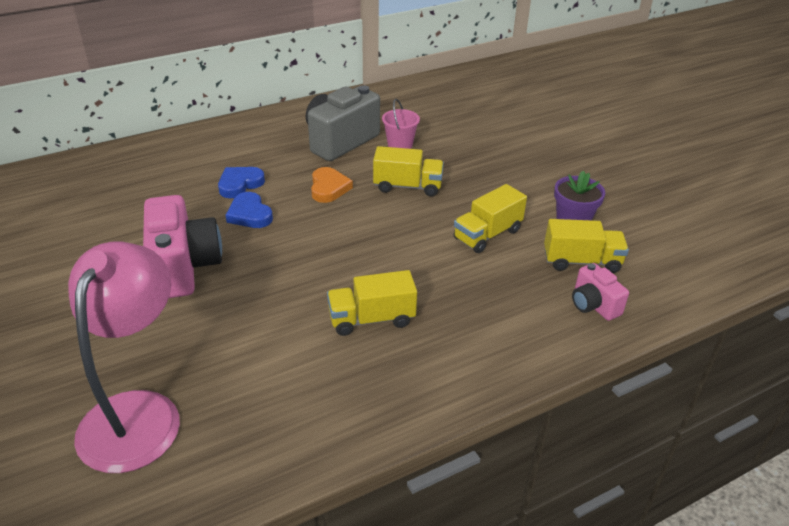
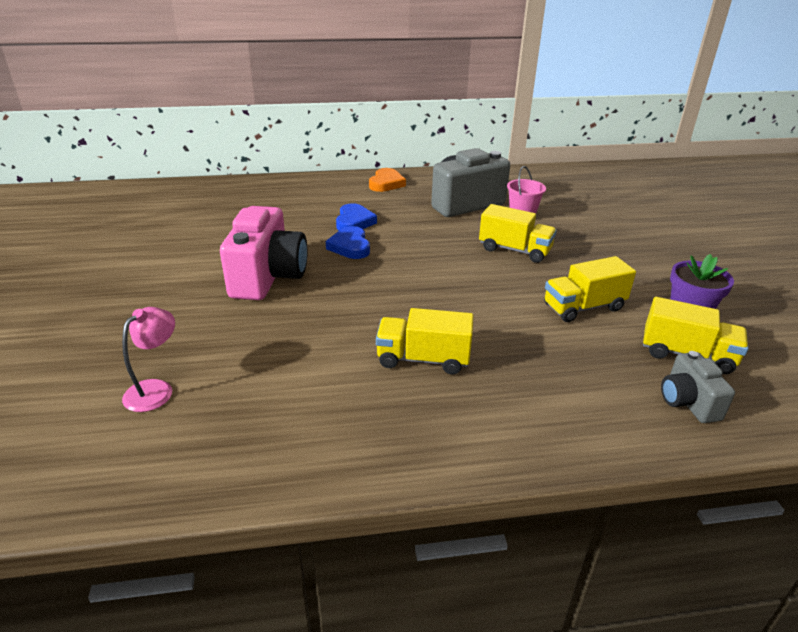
camera: 20 degrees right, 5 degrees down
(138, 412) = (156, 389): pink lamp -> pink lamp, size x0.47
(240, 184) = (354, 222): blue heart -> blue heart turned 120 degrees clockwise
(329, 188) = (435, 238): orange heart -> orange heart (386, 183)
(593, 305) = (688, 402): pink camera -> grey camera

